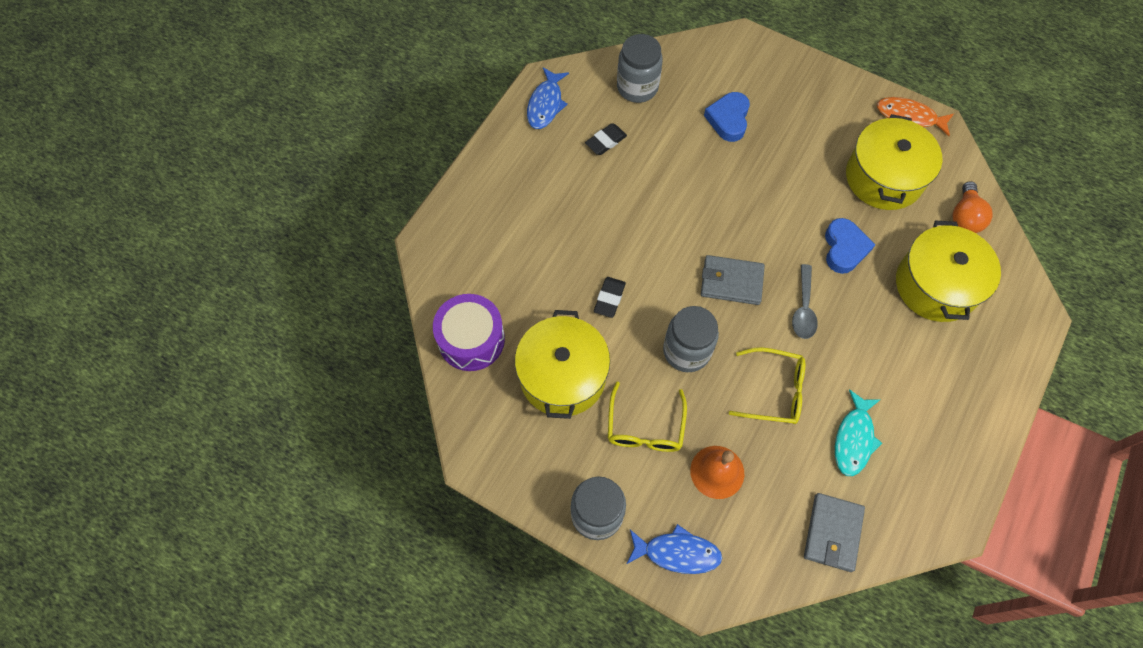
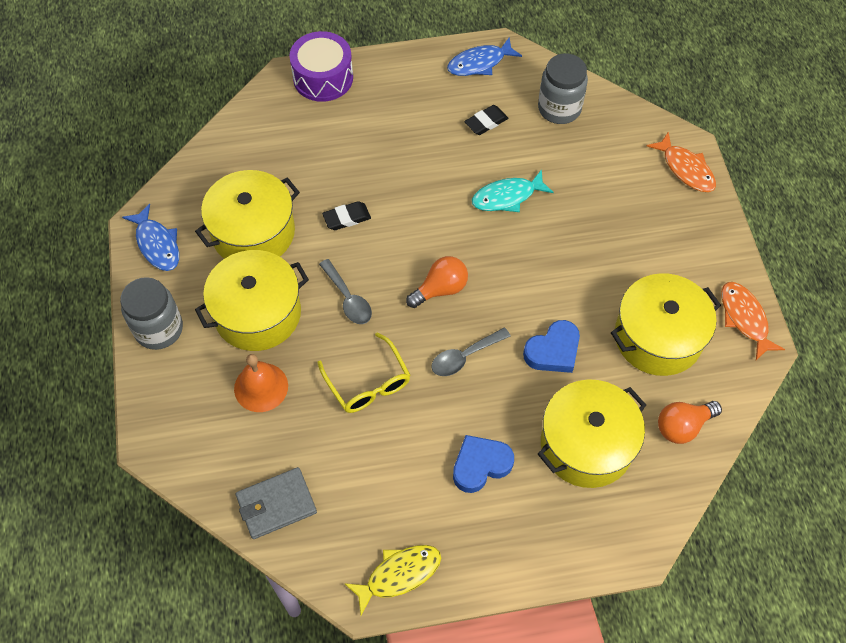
camera: 50 degrees right, 5 degrees down
(471, 339) = (232, 157): purple drum -> purple drum (323, 78)
(606, 141) = (486, 122): black eraser -> black eraser turned 45 degrees counterclockwise
(645, 427) = (257, 313): yellow glasses -> yellow pot
(677, 553) = (170, 403): blue fish -> blue fish (157, 244)
(686, 351) = (348, 299): grey jar -> grey spoon
(728, 119) = (595, 188): blue heart -> blue heart (480, 465)
(731, 282) = (440, 289): grey wallet -> orange light bulb
(760, 55) = (685, 169): none -> orange fish
(854, 439) = (376, 469): turquoise fish -> turquoise fish (507, 197)
(954, 485) = (399, 575): none -> yellow fish

